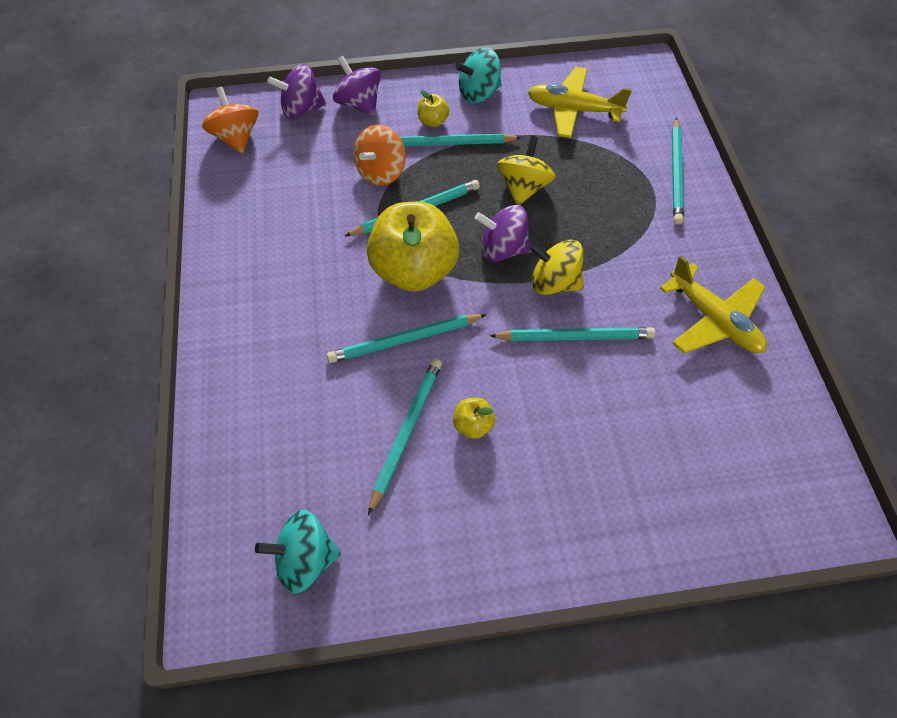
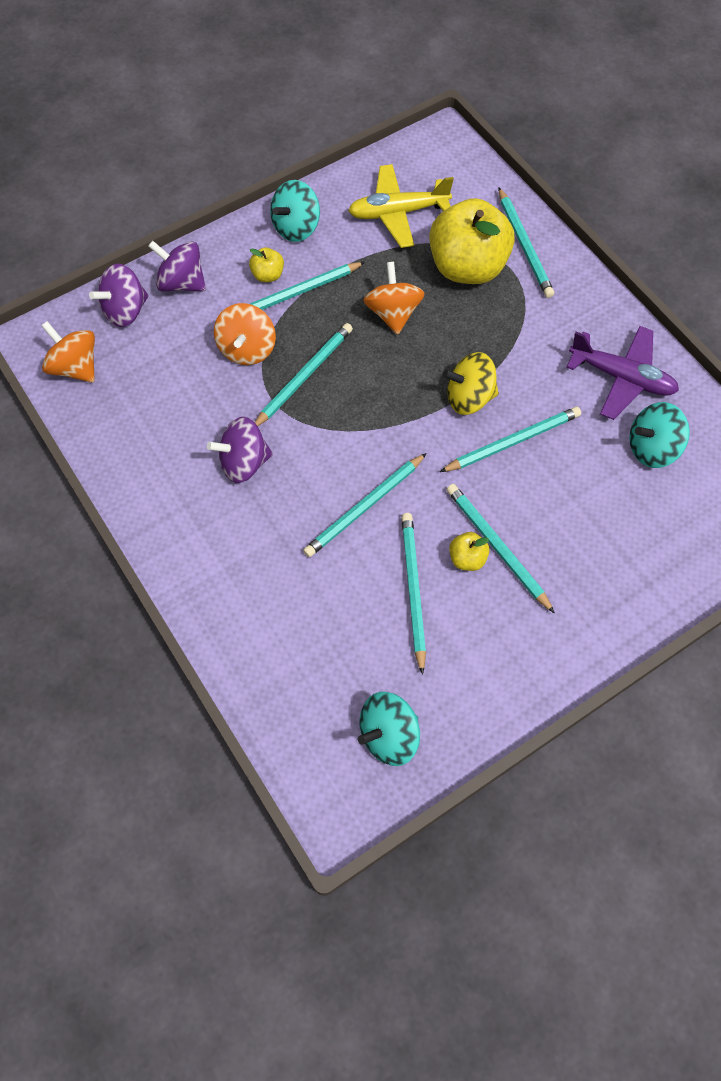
camera: 25 degrees left, 5 degrees up
(414, 270) = (336, 437): yellow apple -> yellow apple (467, 267)
(502, 249) = (406, 383): purple spinning top -> purple spinning top (244, 463)
(507, 426) = (497, 547): none -> turquoise pencil
(523, 188) = (393, 313): yellow spinning top -> orange spinning top
(712, 397) = (652, 448): none -> turquoise spinning top
(713, 320) = (621, 378): yellow plane -> purple plane

